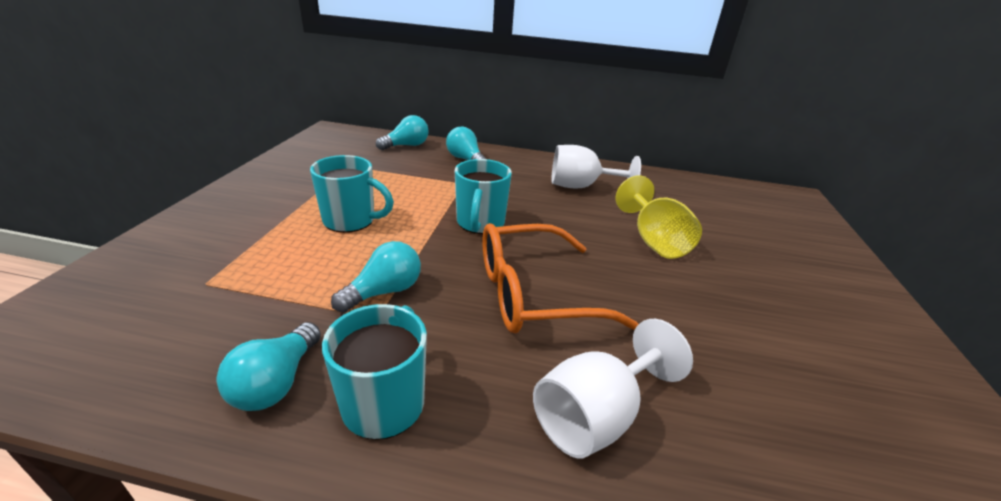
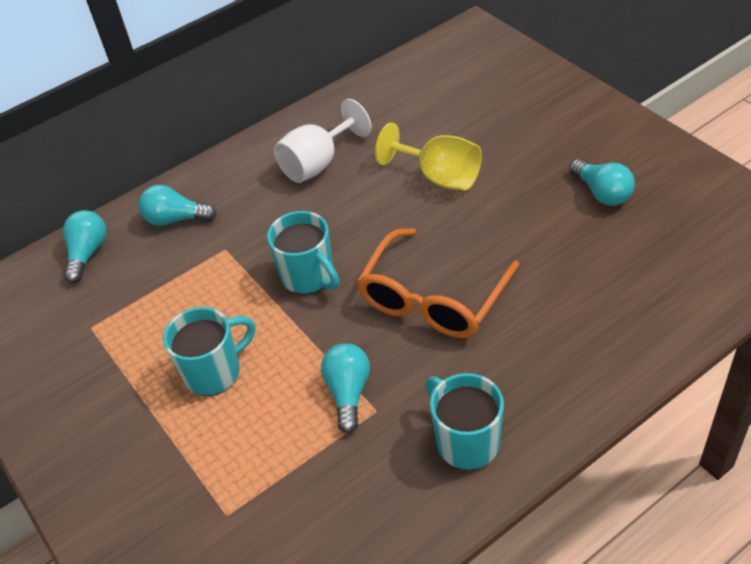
camera: 40 degrees left, 15 degrees up
(276, 382) = (397, 497): turquoise light bulb -> turquoise light bulb (602, 193)
(596, 415) = (563, 338): white goblet -> none

